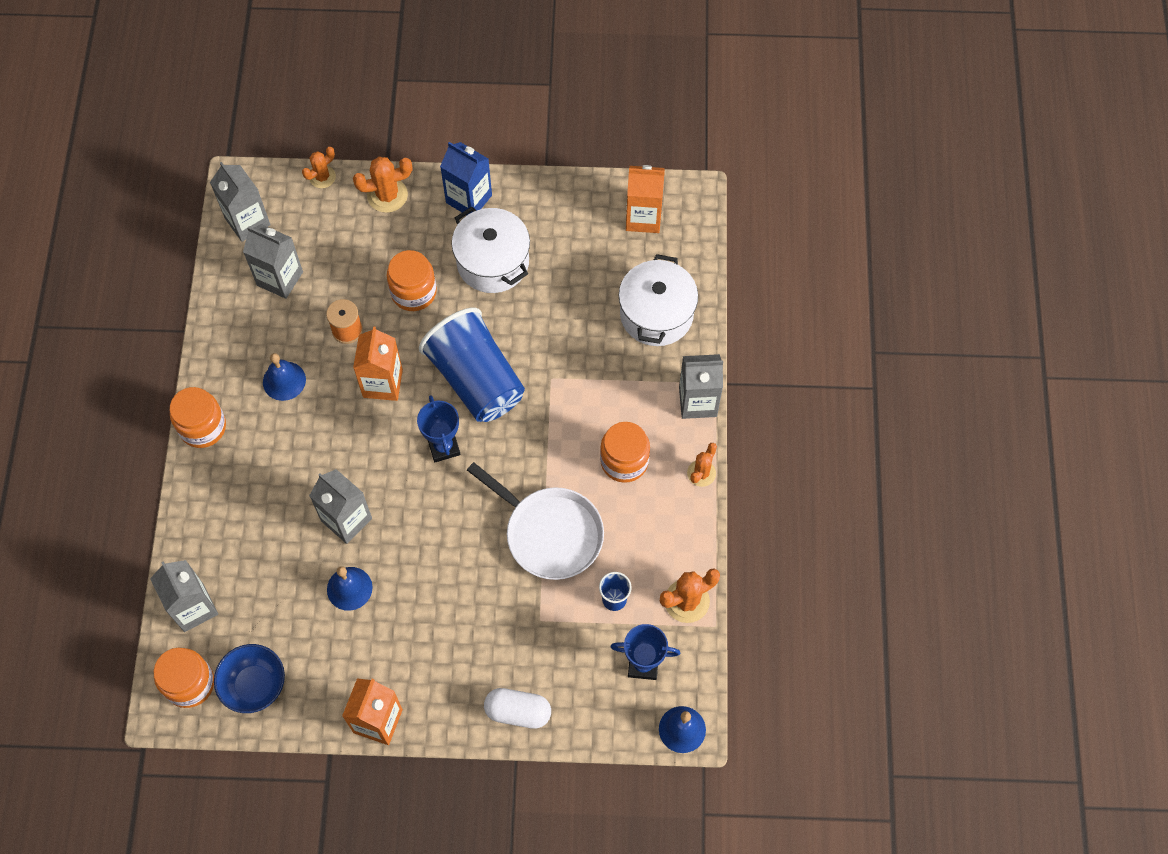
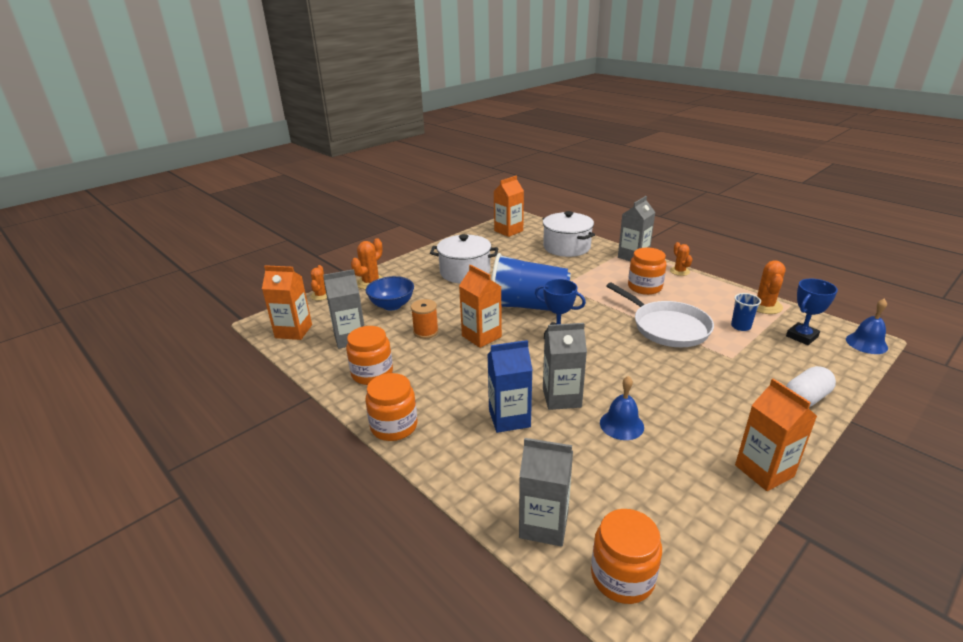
camera: 45 degrees left, 35 degrees down
(247, 221) = (293, 331): grey carton -> orange carton
(254, 685) = (665, 529): blue bowl -> blue bowl (392, 305)
(284, 381) = (419, 371): blue bell -> none
(413, 292) = (441, 300): orange jar -> orange jar (372, 373)
(469, 199) = (418, 263): blue carton -> blue carton (509, 418)
(550, 533) = (667, 327): white pan -> white pan turned 60 degrees clockwise

